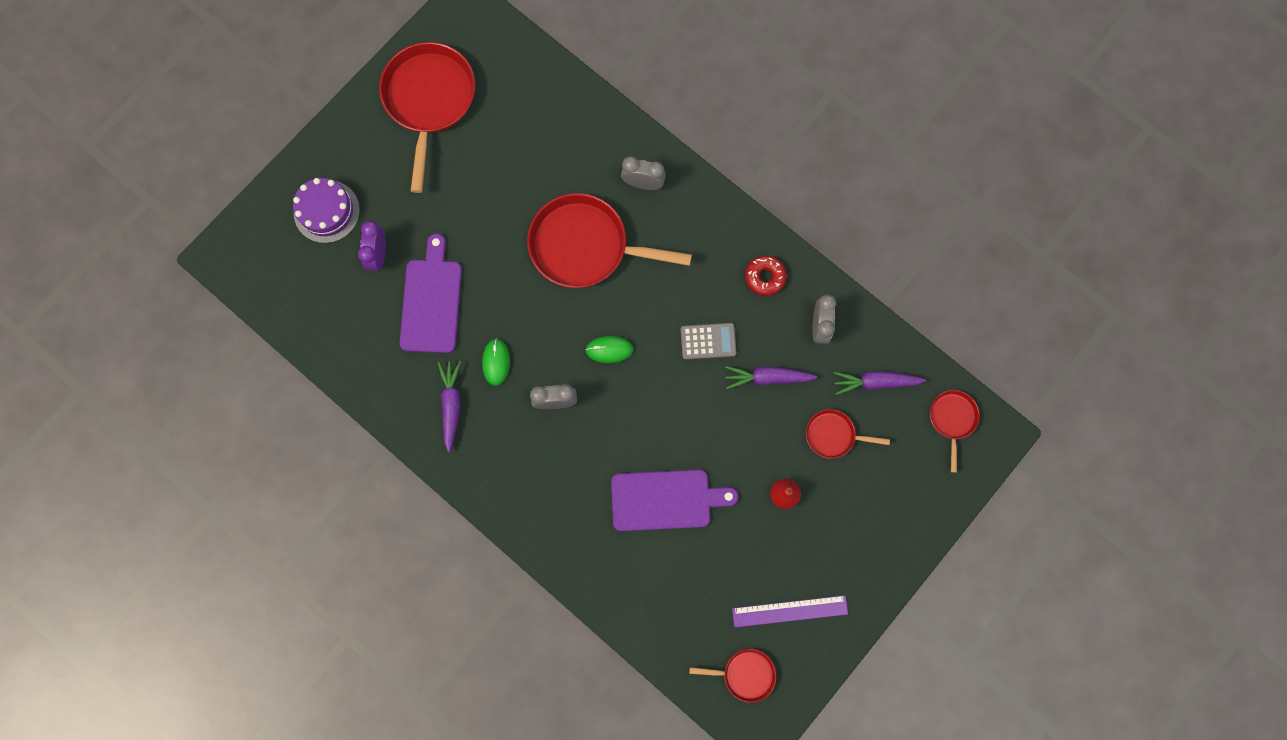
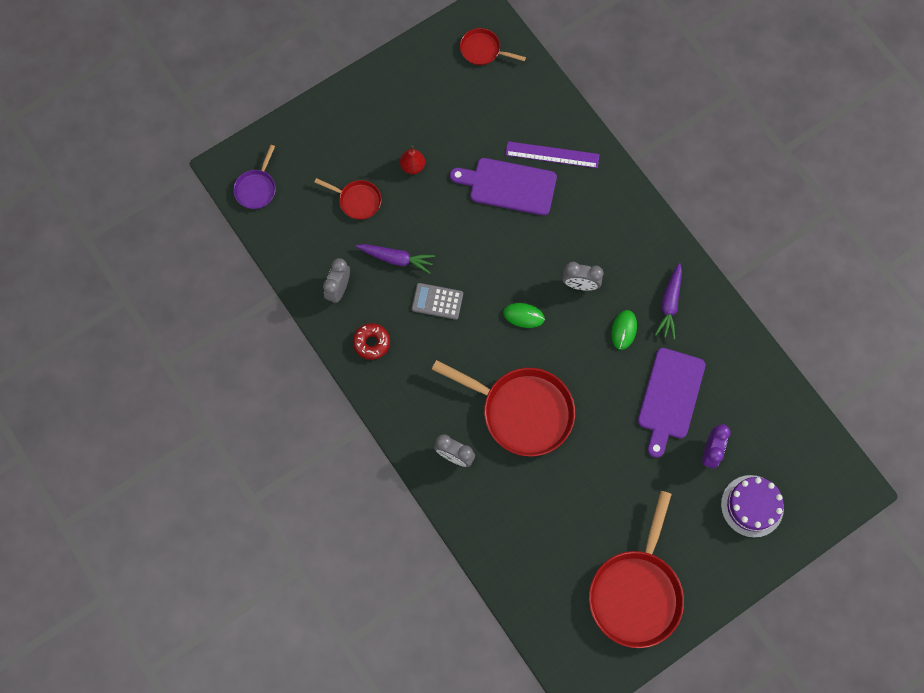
camera: 165 degrees left, 5 degrees down
(790, 611) = (435, 84): purple ruler -> purple ruler (552, 155)
(875, 382) = (308, 232): purple carrot -> none
(952, 420) = (257, 188): red pan -> purple pan

